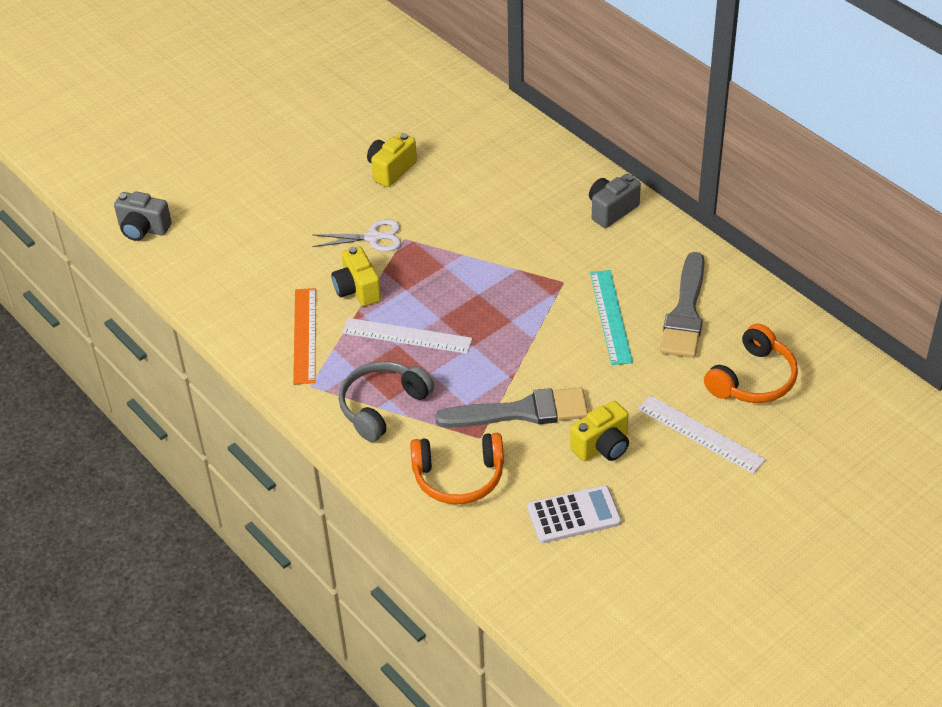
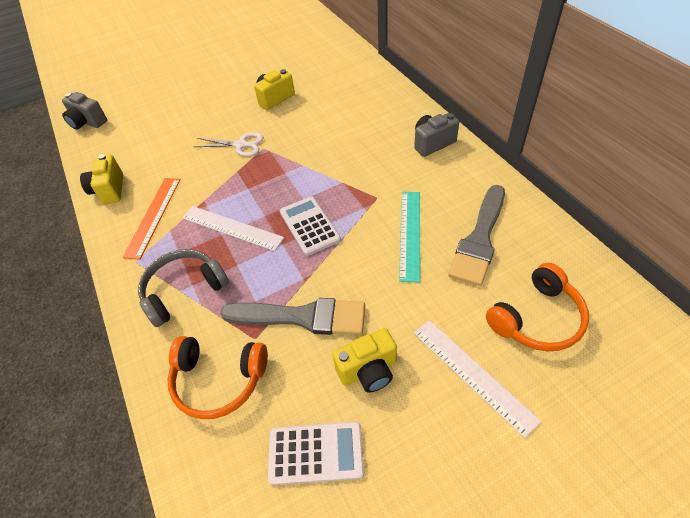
camera: 15 degrees right, 5 degrees up
(357, 290) = (211, 184): yellow camera -> yellow camera (109, 190)
(496, 322) = (309, 226): none -> white calculator

